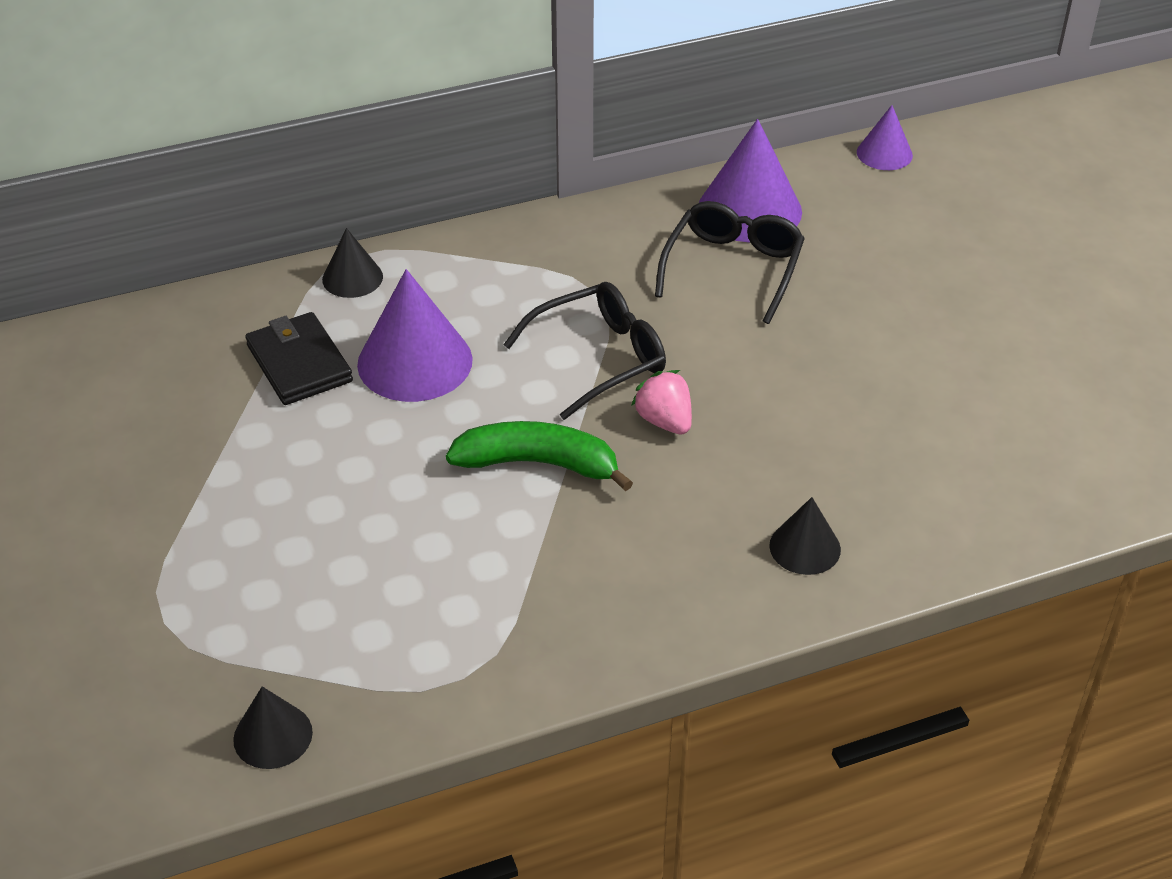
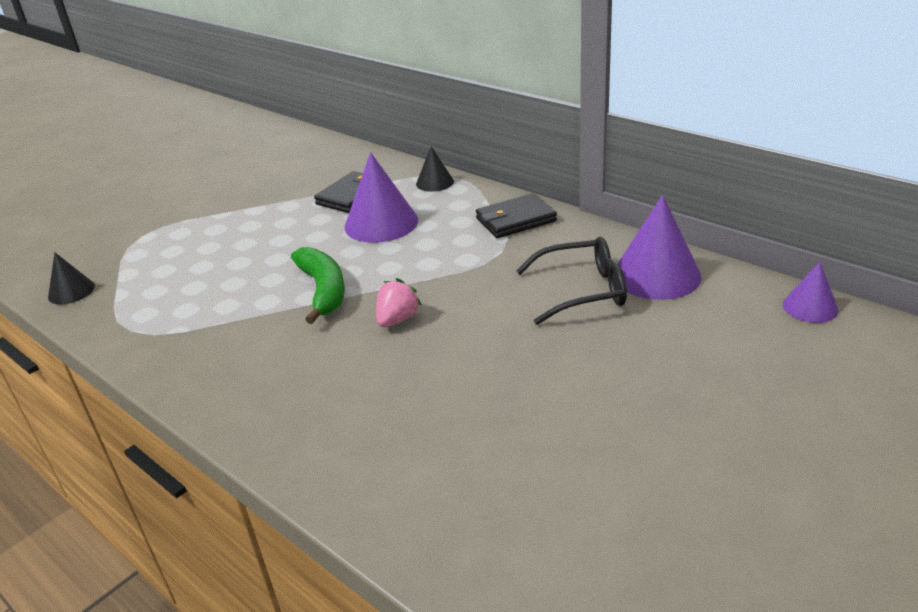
camera: 65 degrees right, 10 degrees down
(532, 252) = (515, 220): none -> black wallet
(600, 358) = (438, 276): black glasses -> none
(805, 547) = (310, 421): black cone -> none

